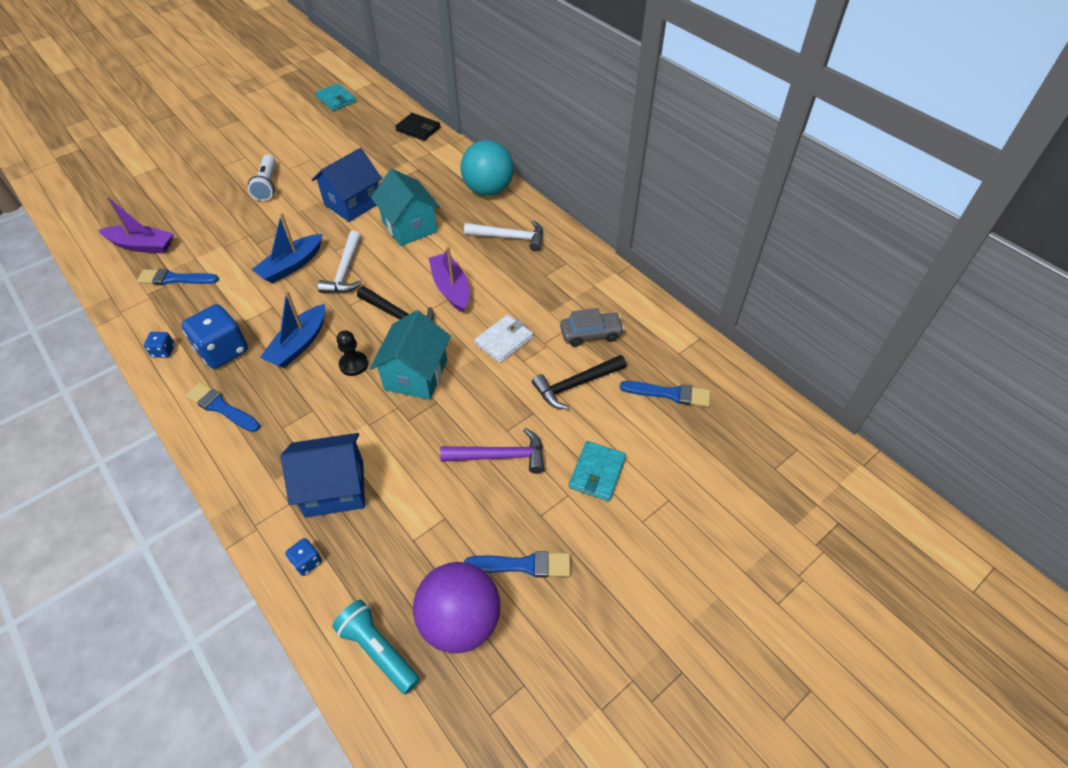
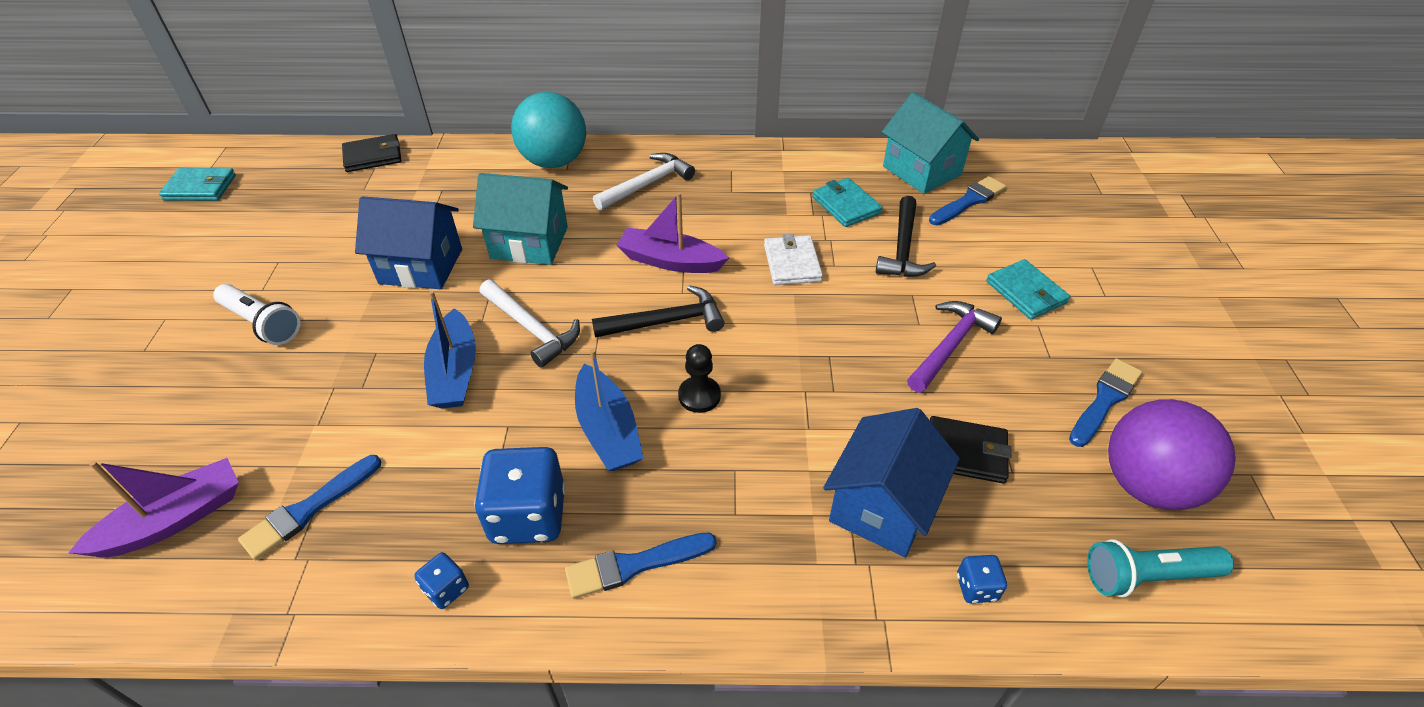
camera: 50 degrees left, 5 degrees down
(353, 203) = (421, 266): blue house -> blue house turned 75 degrees counterclockwise
(410, 509) = (966, 452): none -> black wallet
(416, 375) = (772, 352): turquoise house -> turquoise house (922, 171)
(591, 334) = (846, 205): grey car -> turquoise wallet

